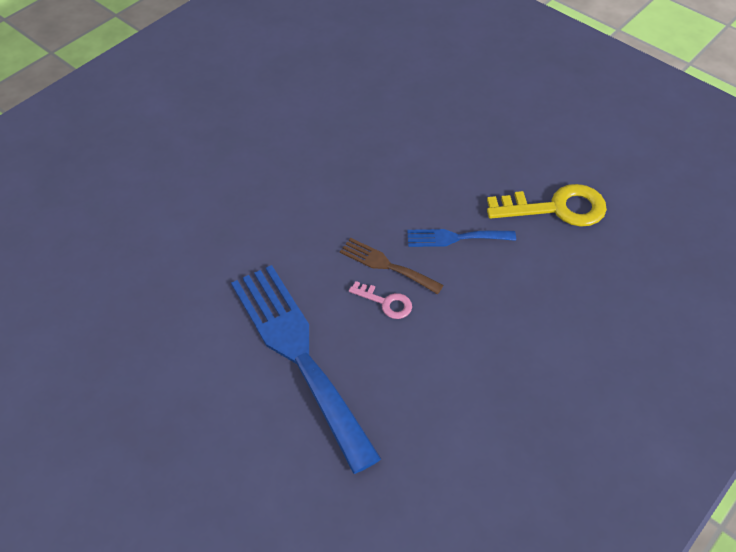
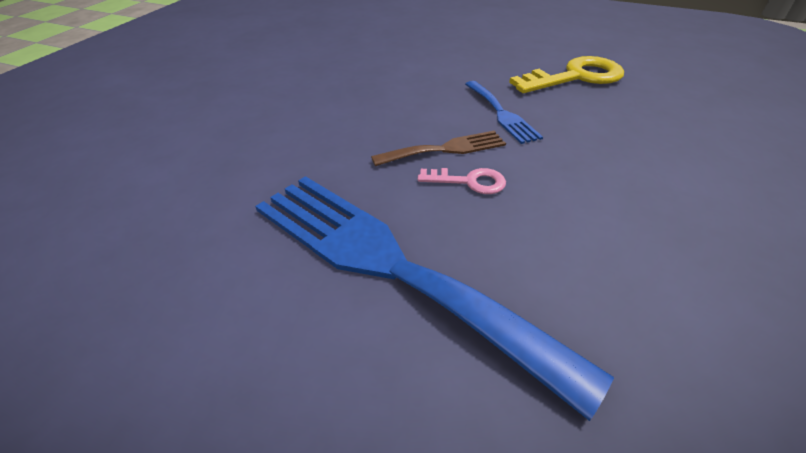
camera: 20 degrees left, 10 degrees down
(386, 265) = (445, 149): brown fork -> brown fork turned 150 degrees clockwise
(455, 238) = (501, 113): blue fork -> blue fork turned 90 degrees counterclockwise

